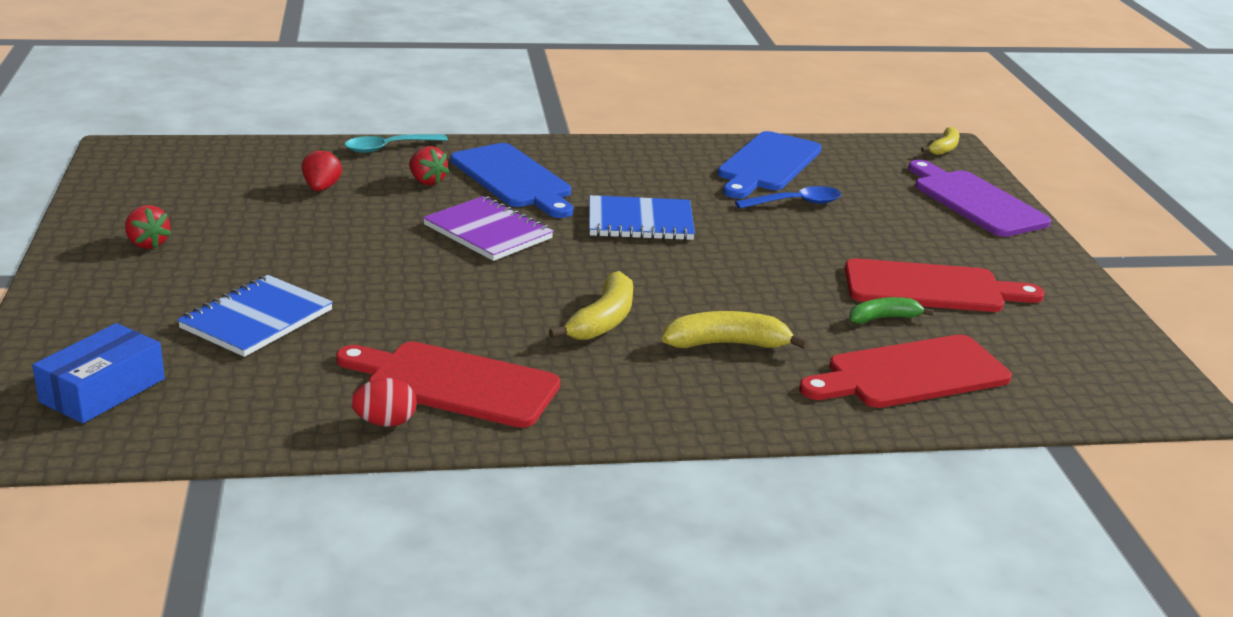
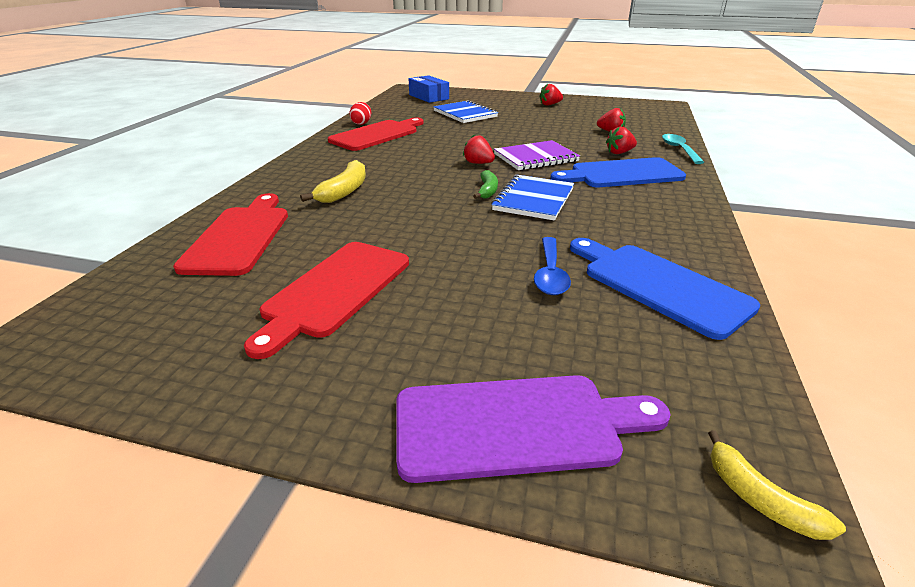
camera: 115 degrees right, 5 degrees up
(541, 268) = (478, 163): none -> red strawberry
(603, 320) = (404, 167): yellow banana -> none
(883, 318) = (314, 250): green banana -> green banana (487, 190)

